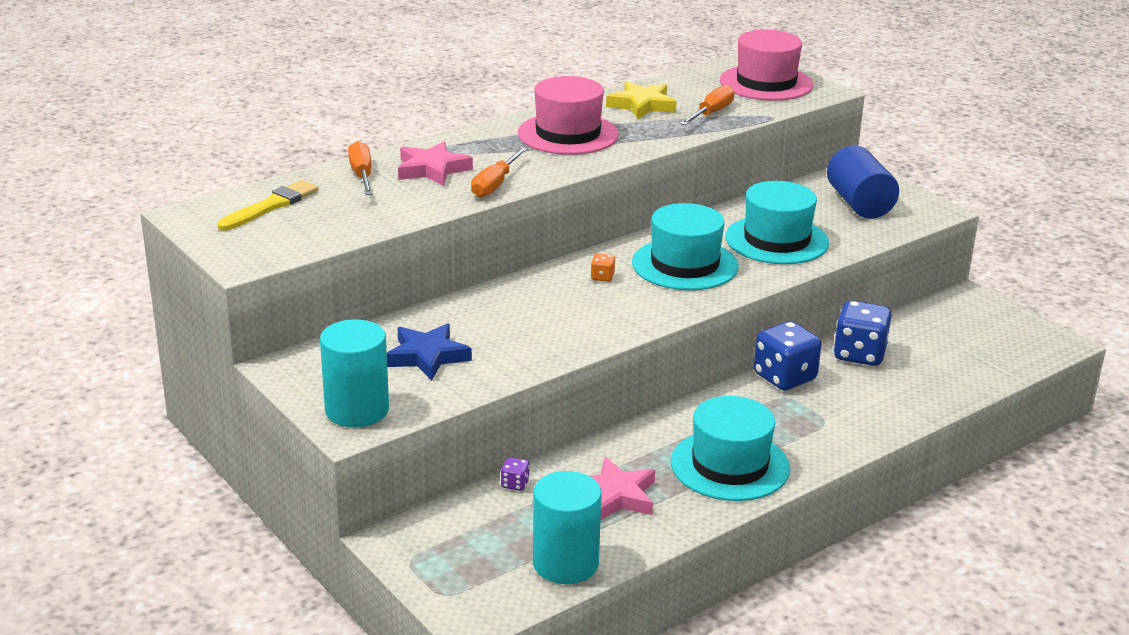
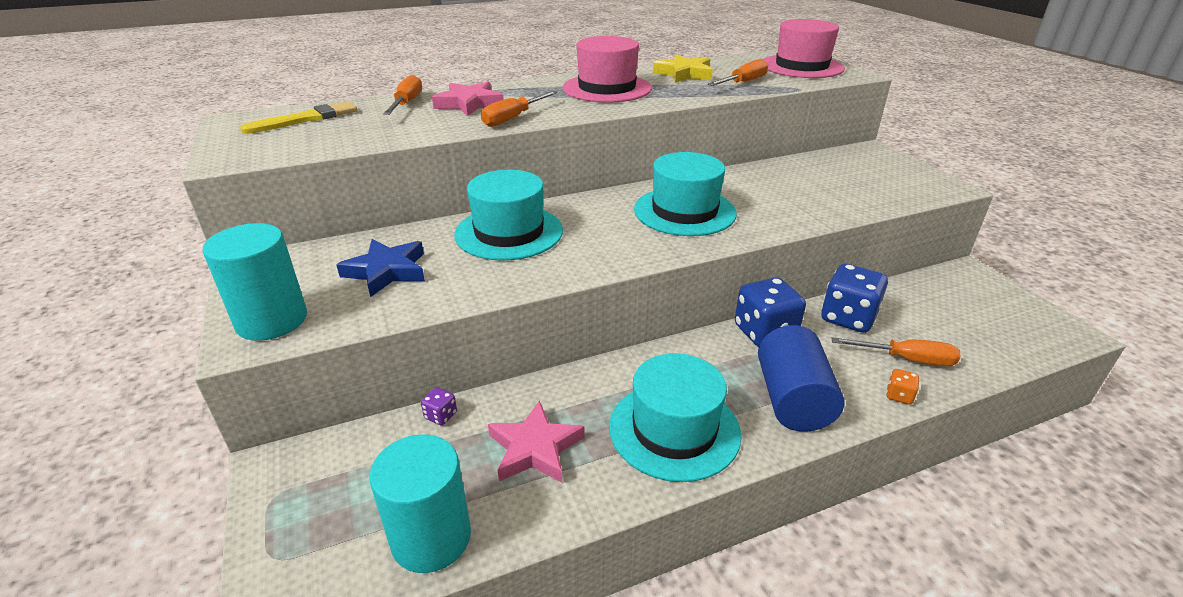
camera: 15 degrees right, 5 degrees up
(602, 277) = (601, 214): orange dice -> orange dice (899, 396)
(776, 240) = (782, 198): turquoise hat -> turquoise hat (509, 232)
(859, 204) = (871, 175): blue cylinder -> blue cylinder (792, 400)
(917, 384) = (906, 359): none -> orange screwdriver

